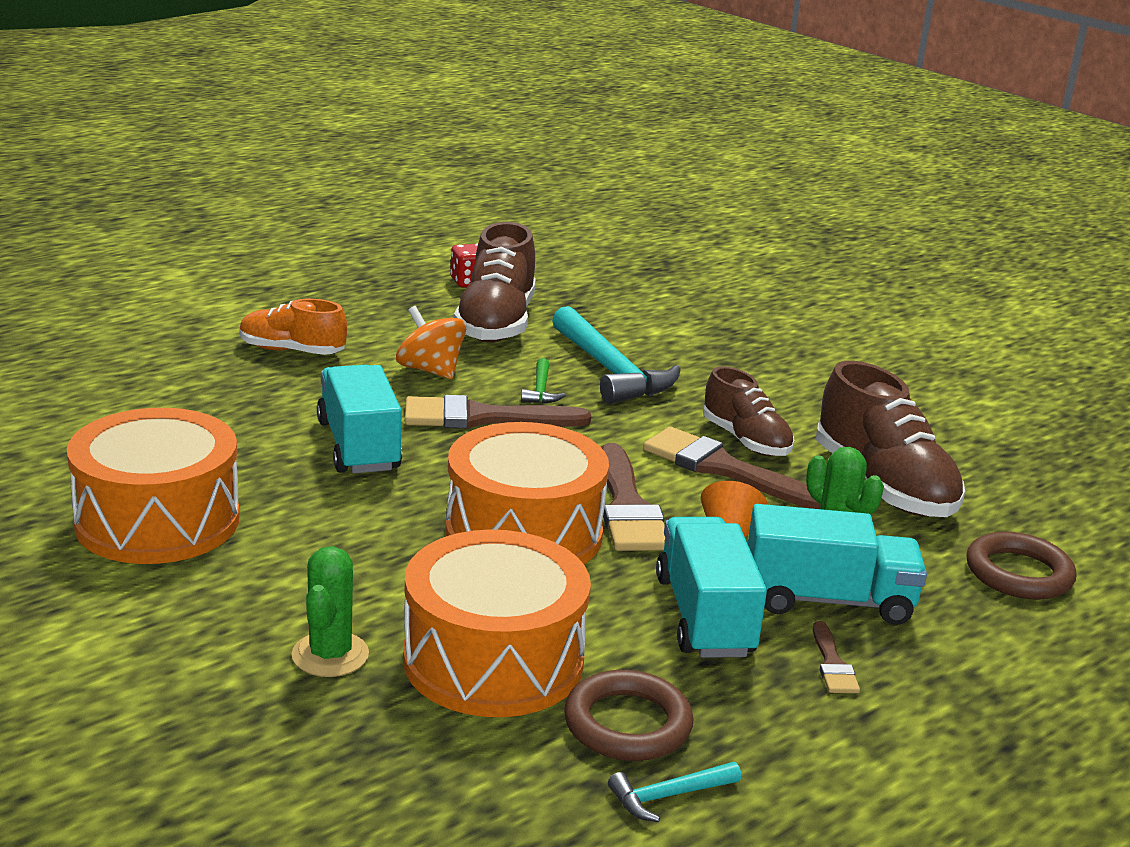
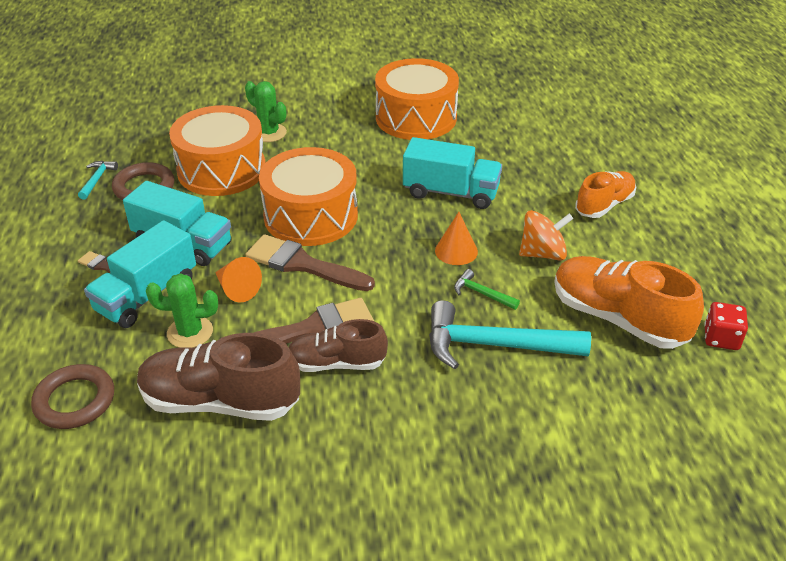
camera: 125 degrees right, 15 degrees up
(482, 418) = (456, 251): brown brush -> orange cone
(496, 323) = (618, 318): brown shoe -> orange shoe

